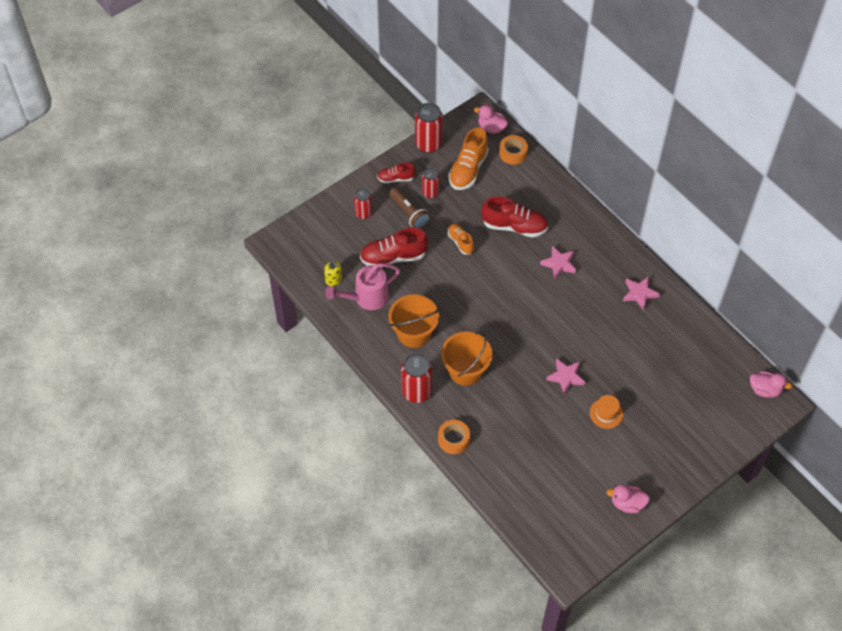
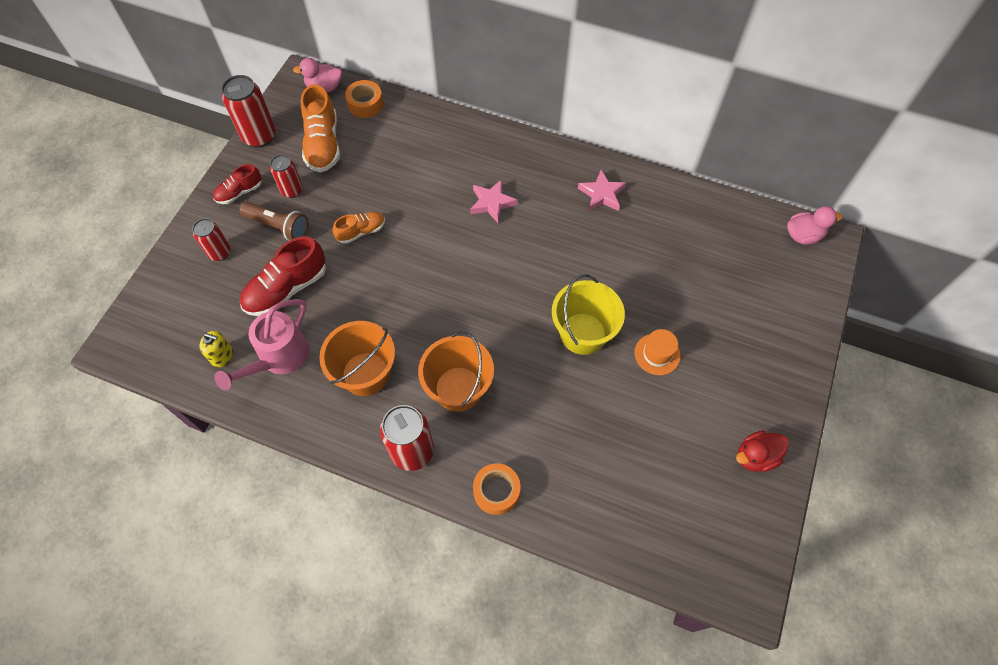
camera: 30 degrees left, 5 degrees up
(460, 242) = (361, 231): orange shoe -> orange shoe turned 120 degrees clockwise
(514, 226) = (415, 184): red shoe -> none
(565, 377) = (583, 333): pink star -> yellow bucket
(627, 504) = (755, 456): pink duck -> red duck

